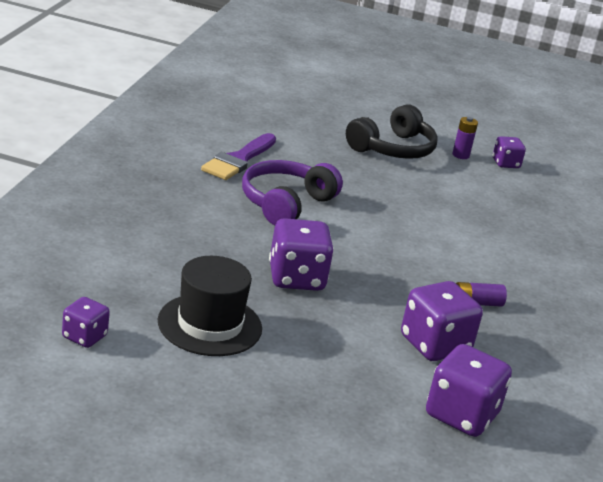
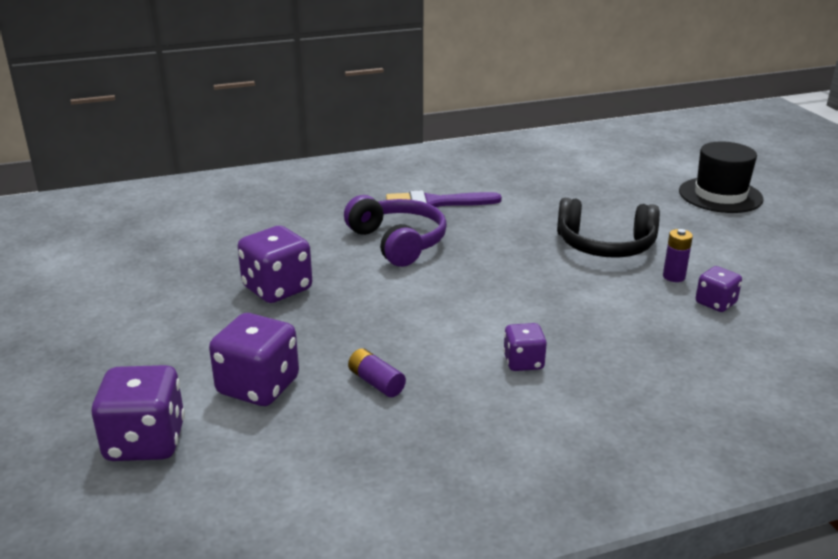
camera: 60 degrees right, 0 degrees up
(84, 337) = (75, 253): purple dice -> purple dice (523, 362)
(210, 325) = (150, 284): black hat -> black hat (720, 195)
(285, 203) = (398, 242): purple headphones -> purple headphones turned 60 degrees clockwise

